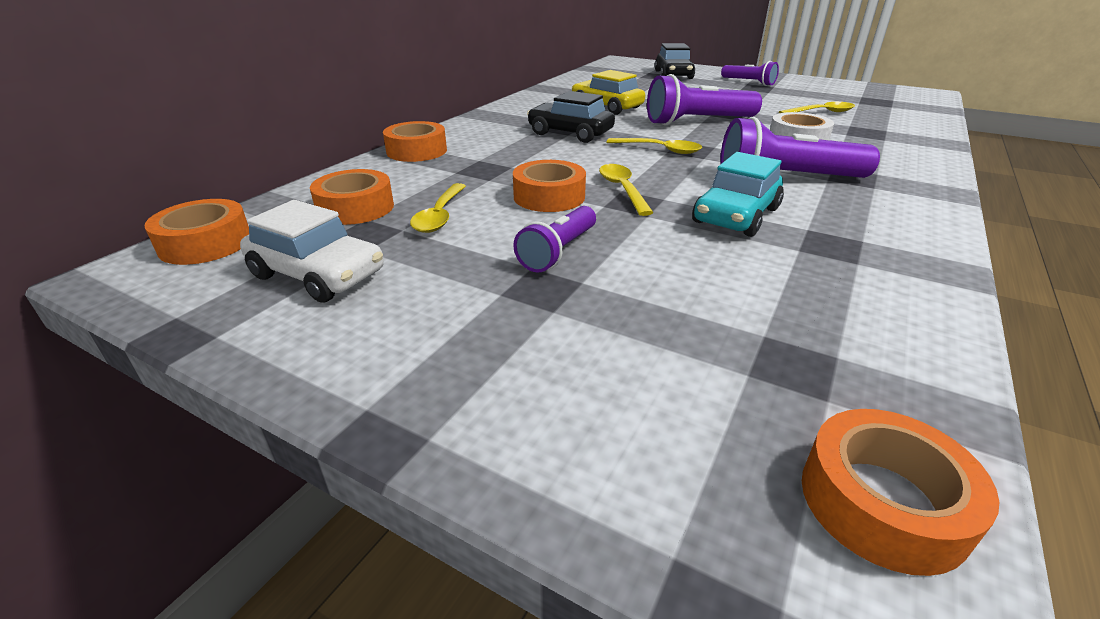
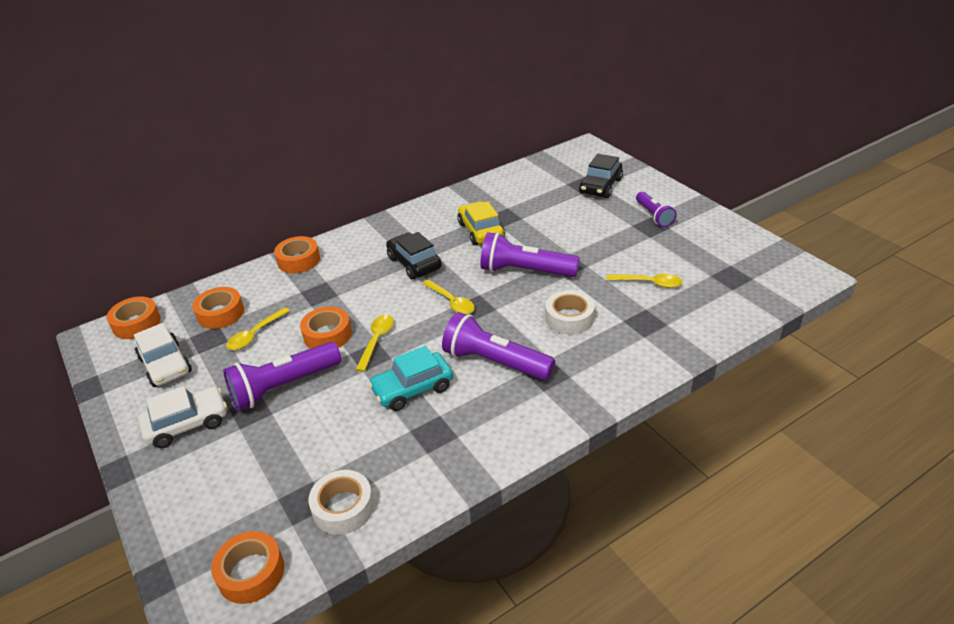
camera: 30 degrees right, 5 degrees up
(449, 330) = (187, 424): none -> white car
(558, 252) = (283, 386): purple flashlight -> purple flashlight, size x1.65
(863, 350) = (343, 508): none -> white tape

